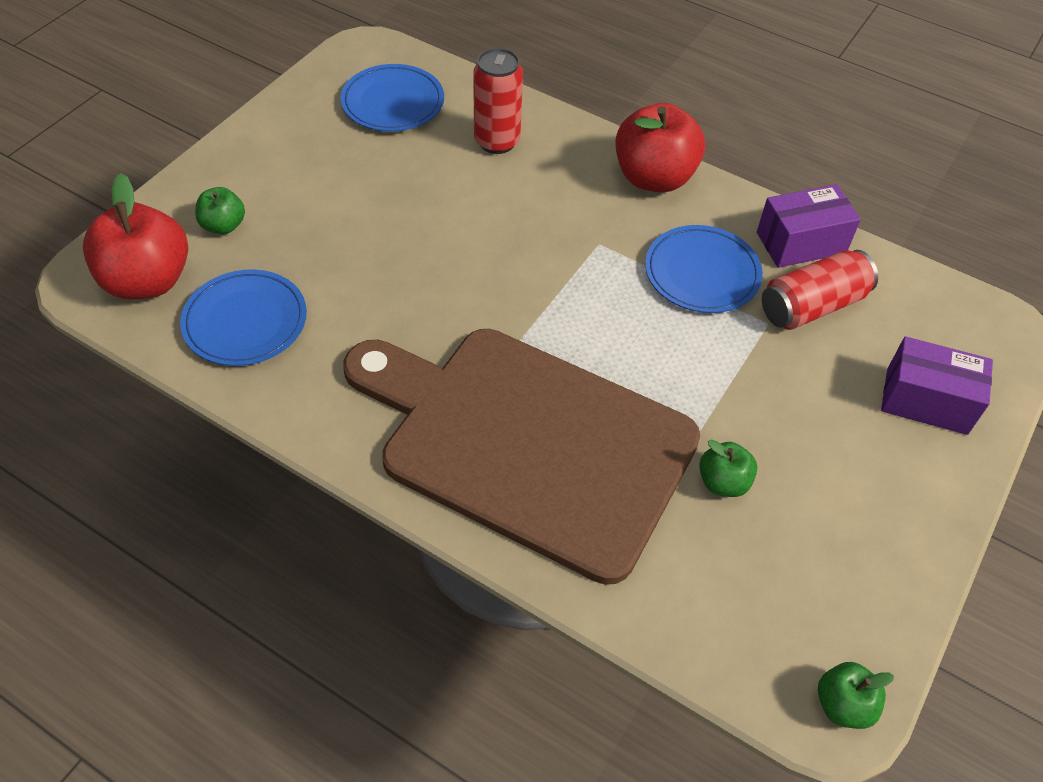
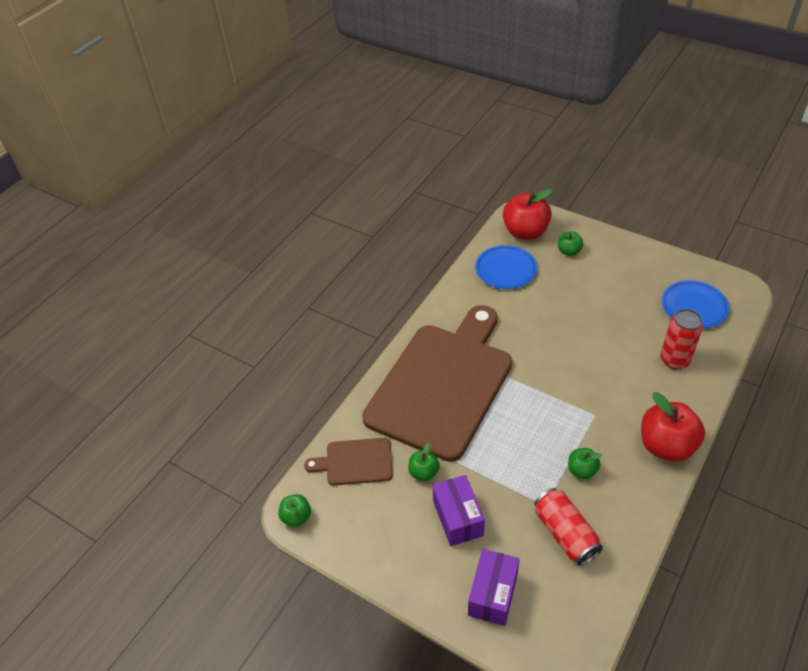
camera: 95 degrees right, 5 degrees down
(702, 273) = (582, 470): blue plate -> green apple
(709, 597) = (355, 462): none -> brown cutting board
(801, 243) = (624, 533): purple box -> purple box (458, 518)

